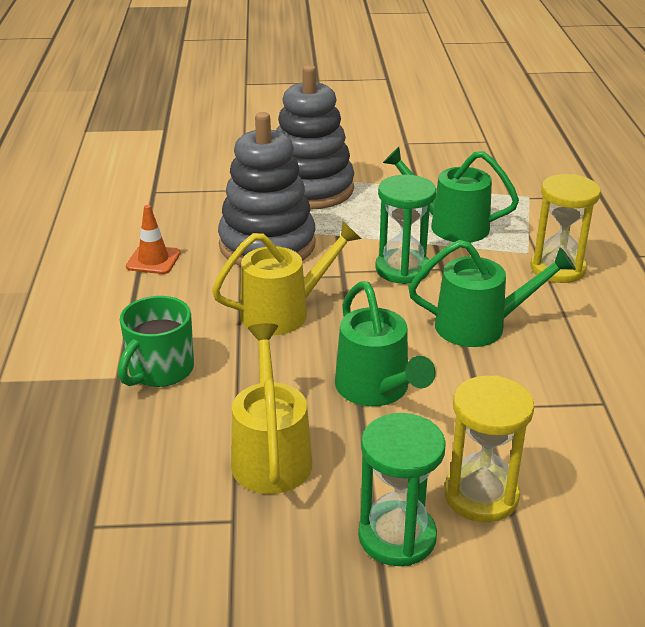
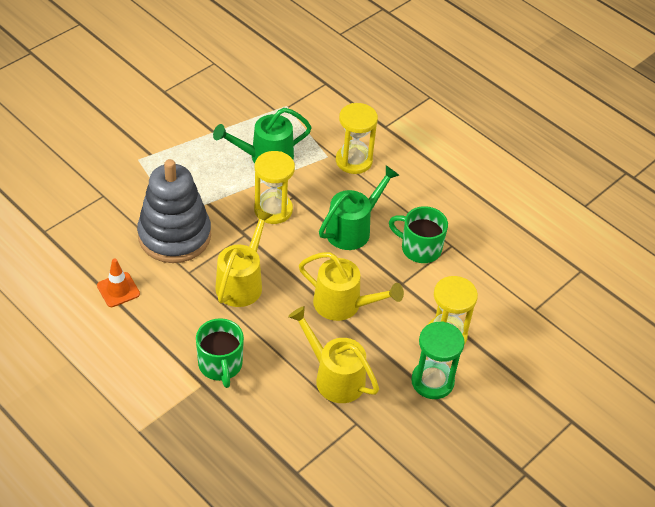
camera: 45 degrees left, 15 degrees up
(310, 189) = (148, 171): grey stacking toy -> none
(377, 390) = (344, 305): green watering can -> yellow watering can
(402, 269) = (273, 210): green hourglass -> yellow hourglass
(552, 384) = (420, 248): none -> green mug

